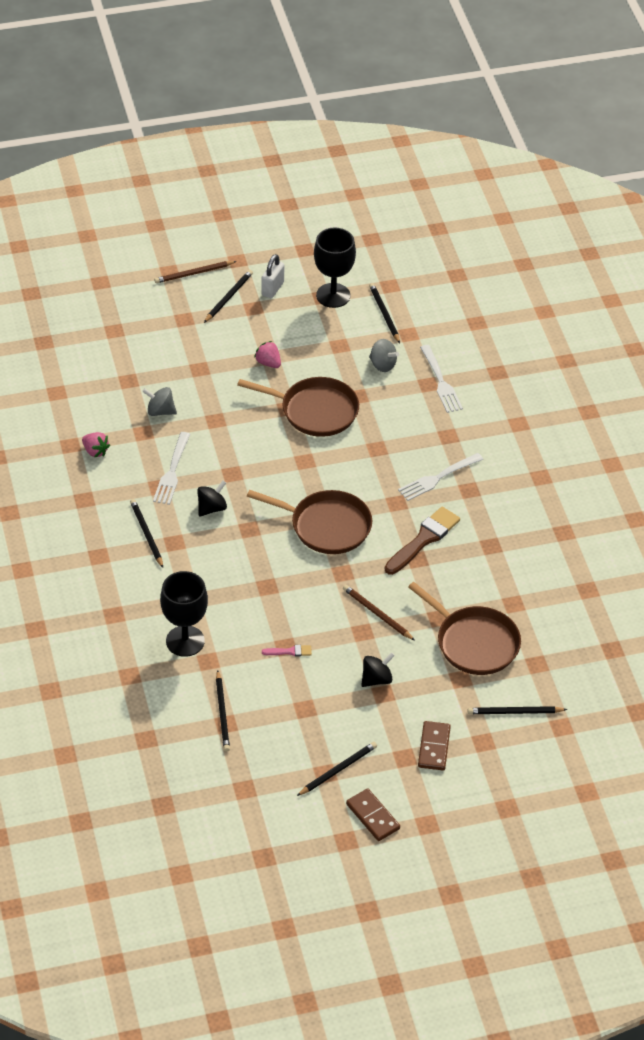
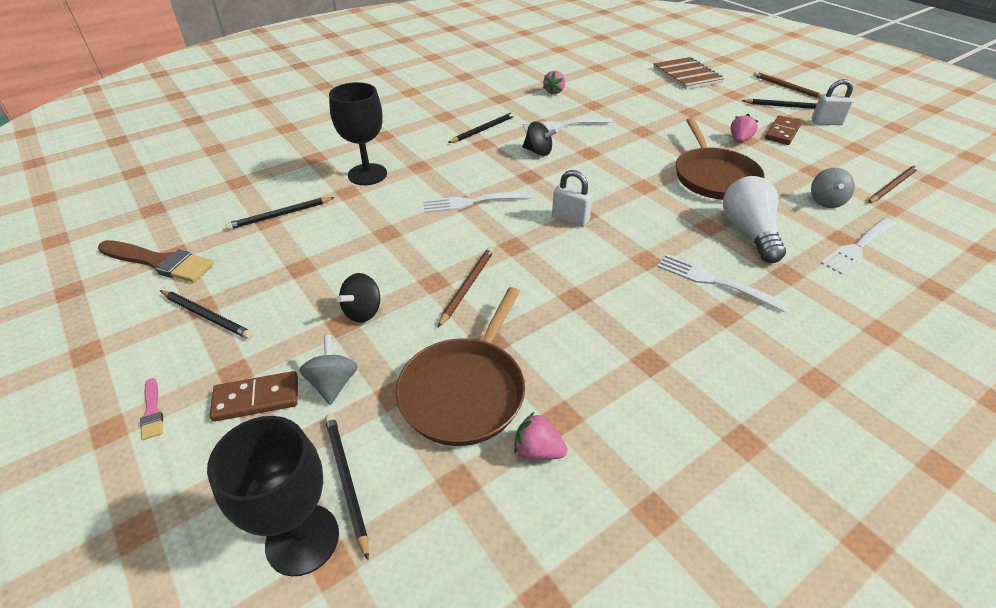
camera: 70 degrees right, 5 degrees down
(121, 331) = (687, 75): none -> brown notebook
(160, 411) = (624, 106): grey spinning top -> grey spinning top (333, 384)
(269, 579) = (473, 202): none -> white fork
(290, 651) = (380, 237): pink brush -> pink brush (152, 412)
(326, 526) = (570, 219): brown pan -> white padlock
(333, 295) = (868, 152): black goblet -> black goblet (302, 539)
(372, 816) = (126, 367): brown domino -> brown domino (782, 132)
(376, 679) = (363, 312): black spinning top -> black spinning top turned 90 degrees clockwise
(384, 314) = (892, 186): black pencil -> brown pencil
(395, 430) = (749, 232): none -> white light bulb
(423, 539) = (609, 295): brown brush -> brown brush (160, 262)
(531, 623) = (538, 451): none -> pink strawberry

